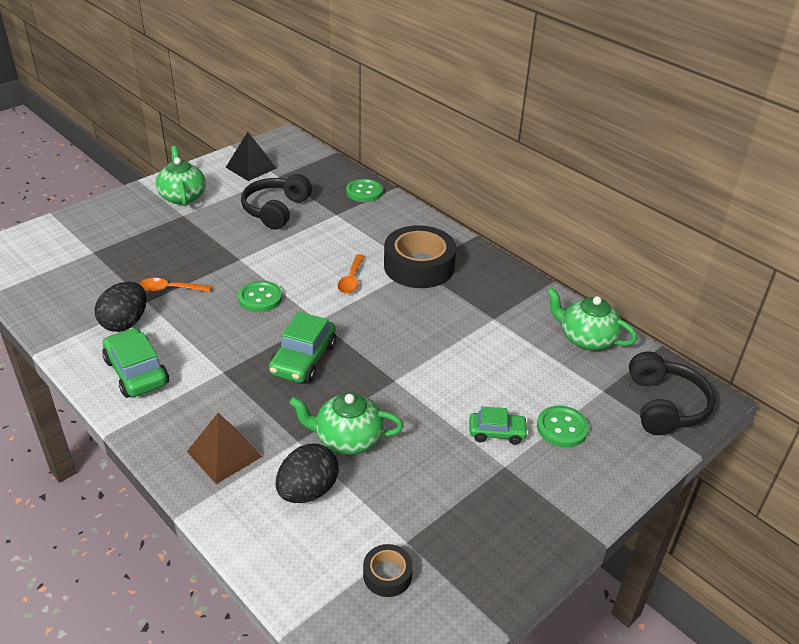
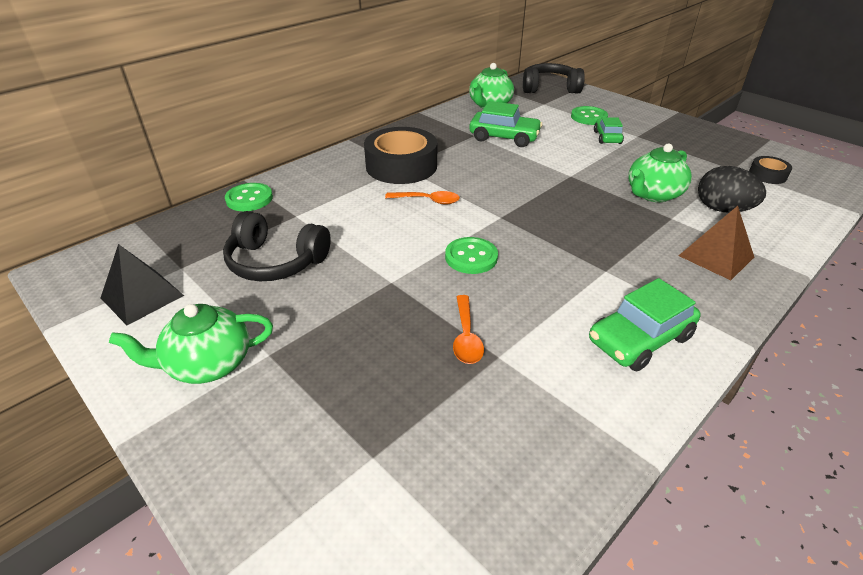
camera: 90 degrees left, 0 degrees up
(125, 323) = (551, 370): black egg -> none
(303, 359) = (564, 222): green car -> green car (504, 137)
(347, 438) = (653, 194): green teapot -> green teapot turned 45 degrees clockwise

